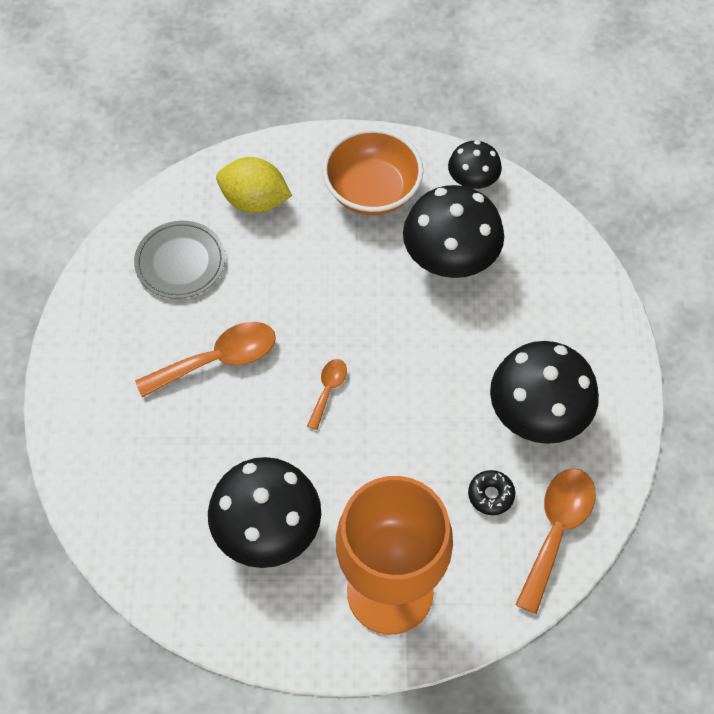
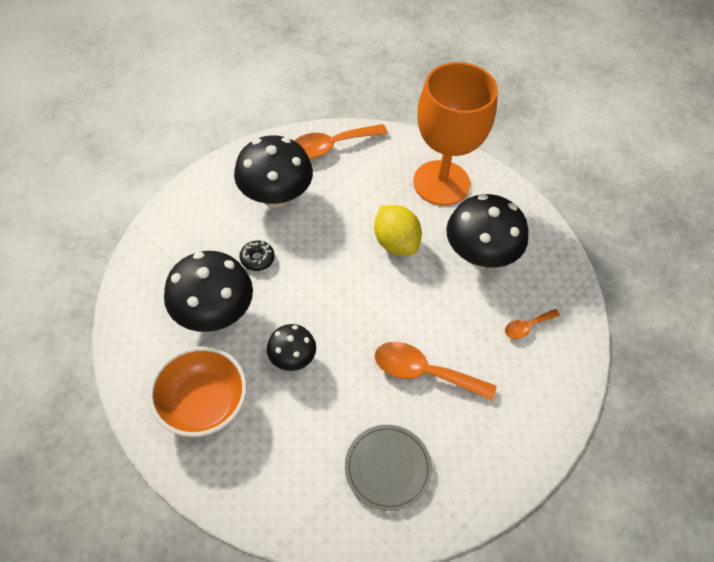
camera: 140 degrees left, 5 degrees down
(255, 201) = (289, 472): yellow lemon -> yellow lemon (396, 243)
(328, 390) = (373, 298): orange spoon -> orange spoon (527, 327)
(472, 181) = (134, 351): black mushroom -> black mushroom (292, 358)
(491, 495) = (344, 182): black donut -> black donut (257, 259)

